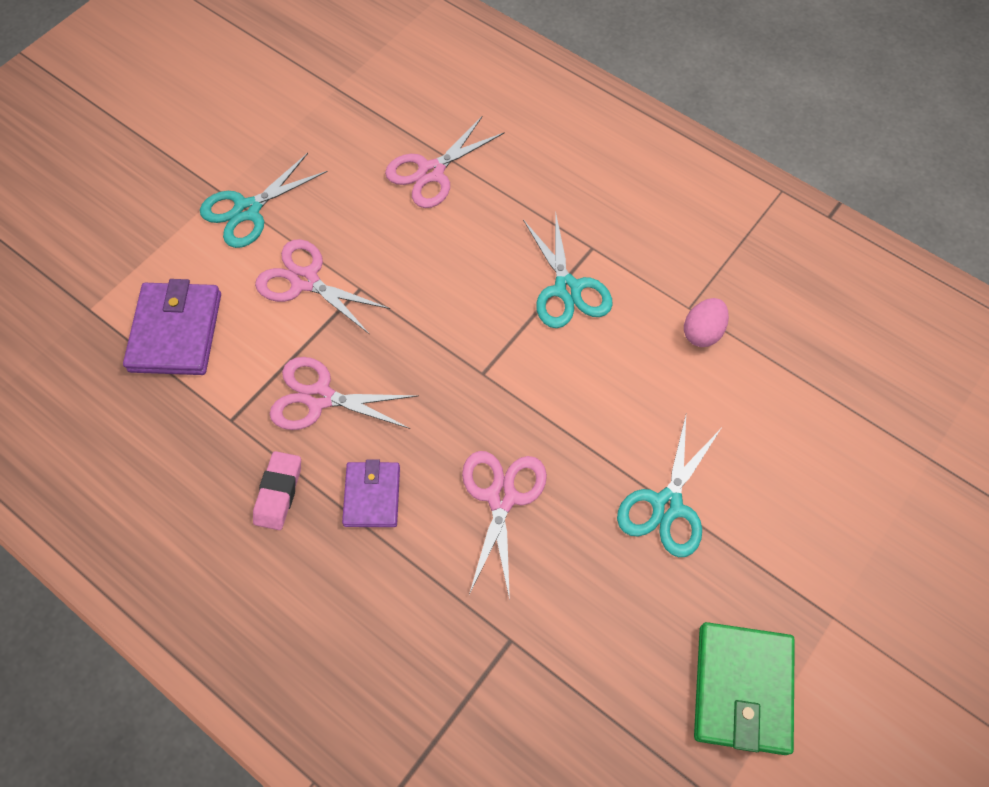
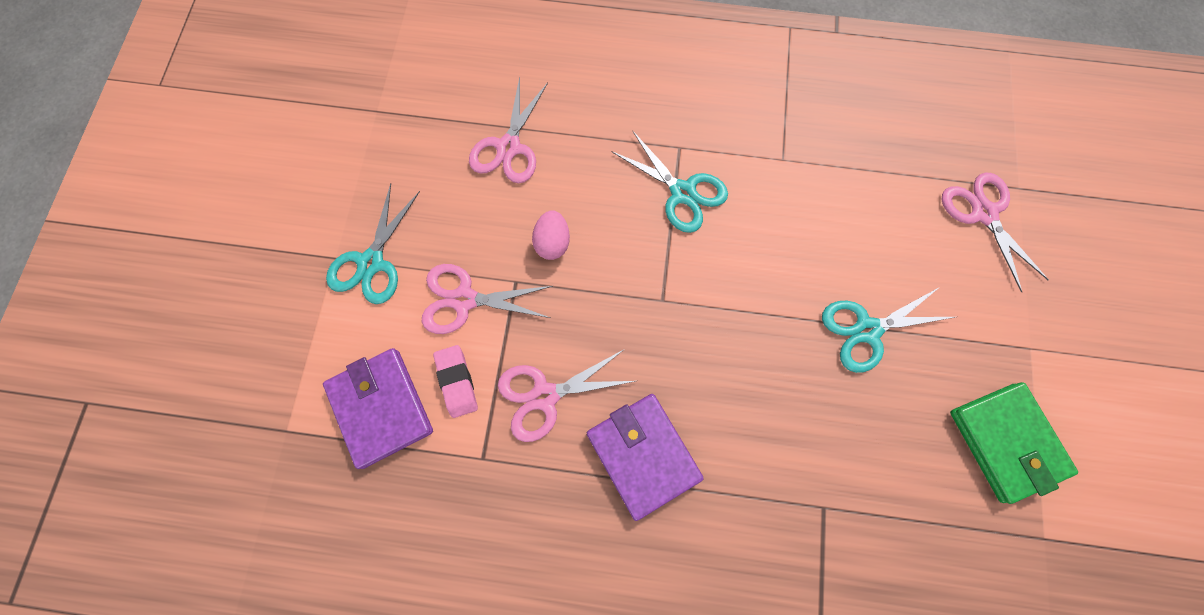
camera: 30 degrees left, 10 degrees up
(278, 492) = (565, 498): pink eraser -> pink eraser (457, 382)
(372, 496) = (643, 455): purple wallet -> purple wallet, size x1.59
(501, 497) = (743, 396): pink scissors -> pink scissors (983, 213)
(667, 505) = (867, 330): turquoise scissors -> turquoise scissors turned 75 degrees clockwise
(702, 332) = (805, 174): pink egg -> pink egg (552, 242)

